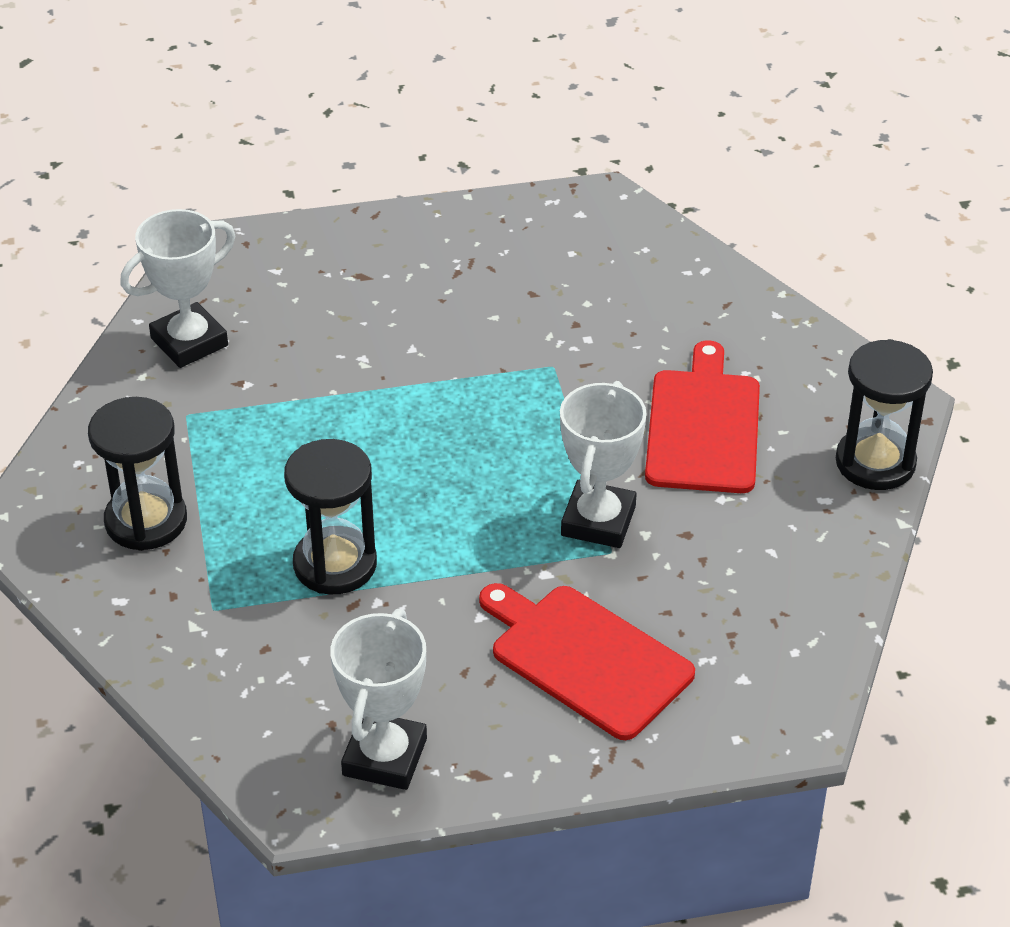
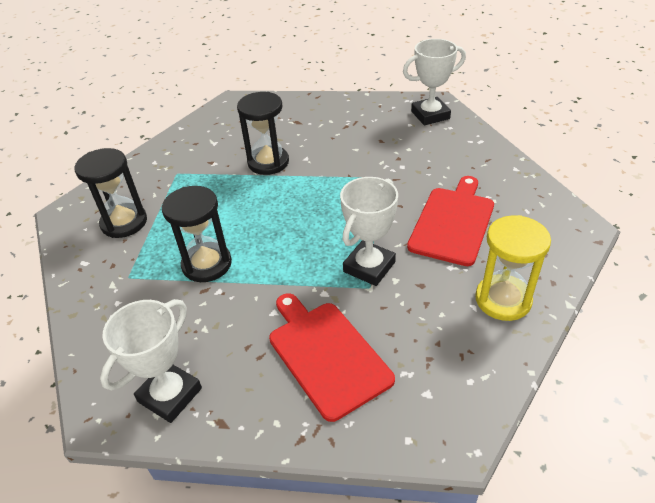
camera: 20 degrees right, 0 degrees up
(189, 342) = (198, 140): white trophy -> white trophy (430, 115)
(810, 533) = (503, 300): none -> yellow hourglass
(875, 462) = (558, 262): black hourglass -> black hourglass (268, 162)

